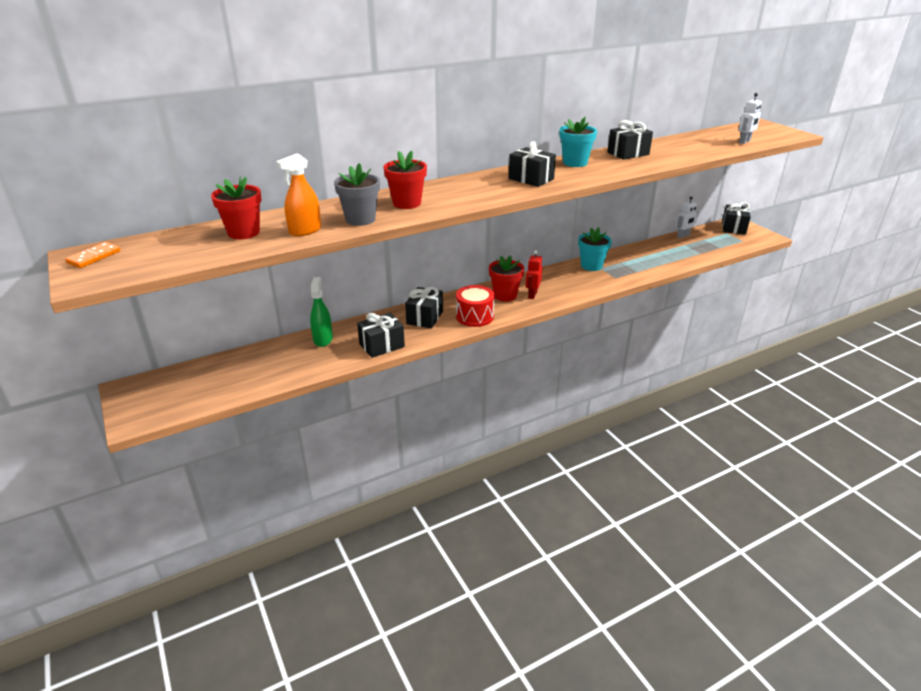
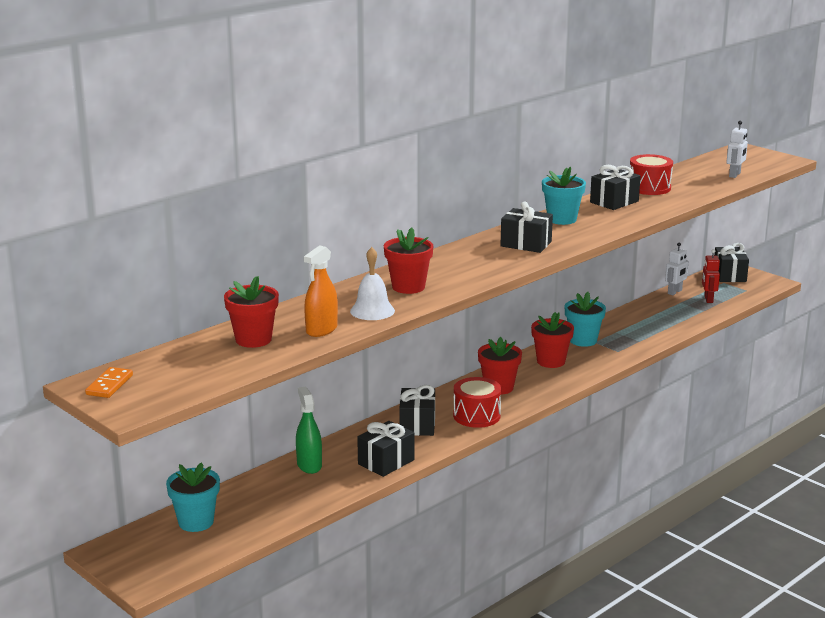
camera: 15 degrees left, 10 degrees down
(208, 374) = (196, 522): none -> turquoise flower pot
(360, 219) = (372, 311): grey flower pot -> white bell
(532, 295) = (531, 383): red robot -> red robot (708, 299)
(557, 279) = (551, 361): none -> red flower pot
(664, 145) = (649, 188): none -> red drum

